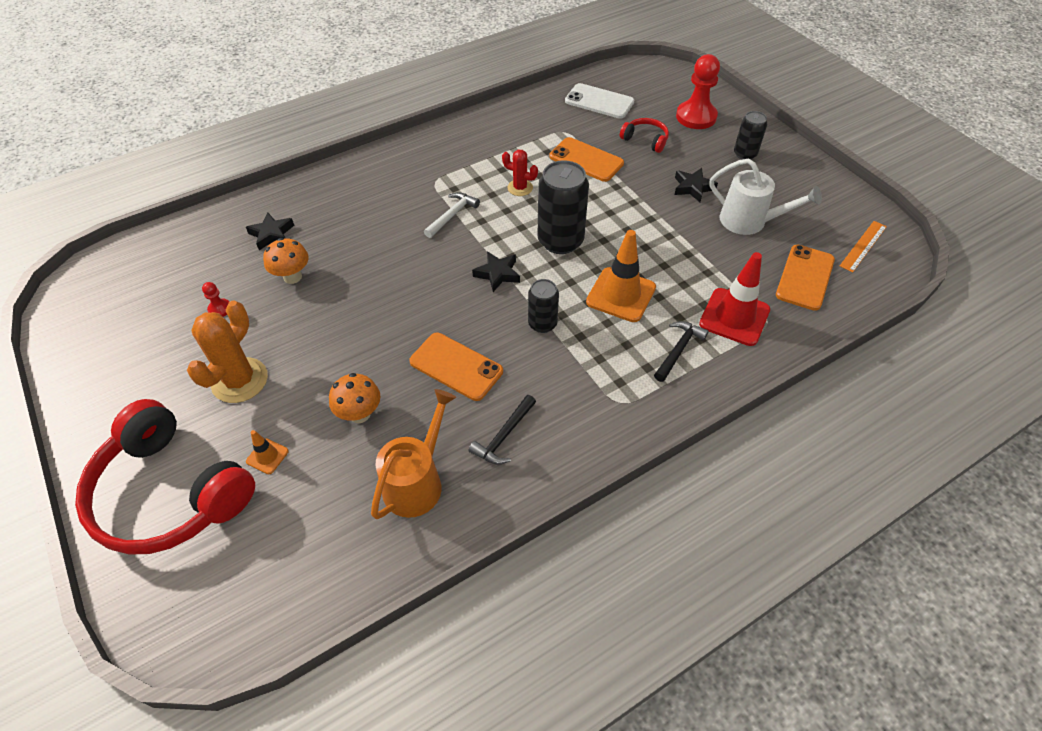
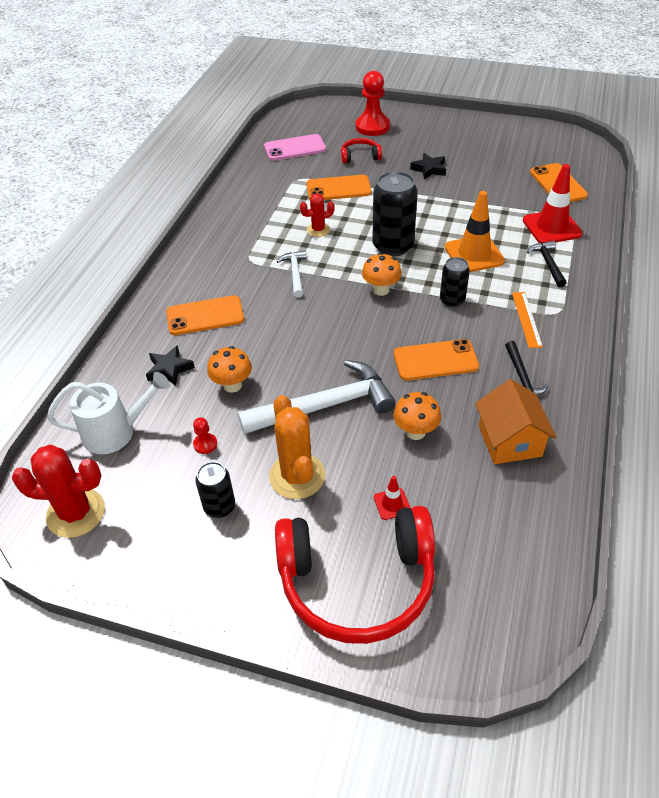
camera: 40 degrees left, 5 degrees down
(96, 298) = (76, 513): none -> red cactus
(267, 456) = (392, 504): orange traffic cone -> red traffic cone
(328, 340) = (325, 405): none -> white hammer
(346, 208) = (205, 316): none -> orange phone
(417, 481) = (509, 440): orange watering can -> orange house
(497, 274) = (381, 290): black star -> orange mushroom
(599, 102) = (295, 148): white phone -> pink phone
(745, 154) = (432, 134): black can -> black can (219, 507)
(749, 221) = (487, 170): white watering can -> white watering can (116, 432)
(863, 246) = (563, 150): orange ruler -> orange ruler (526, 319)

